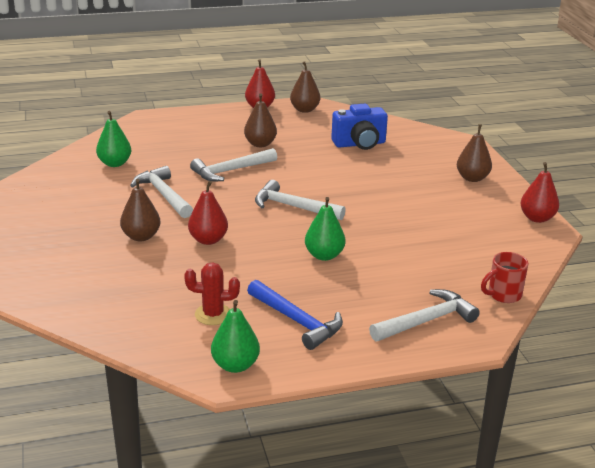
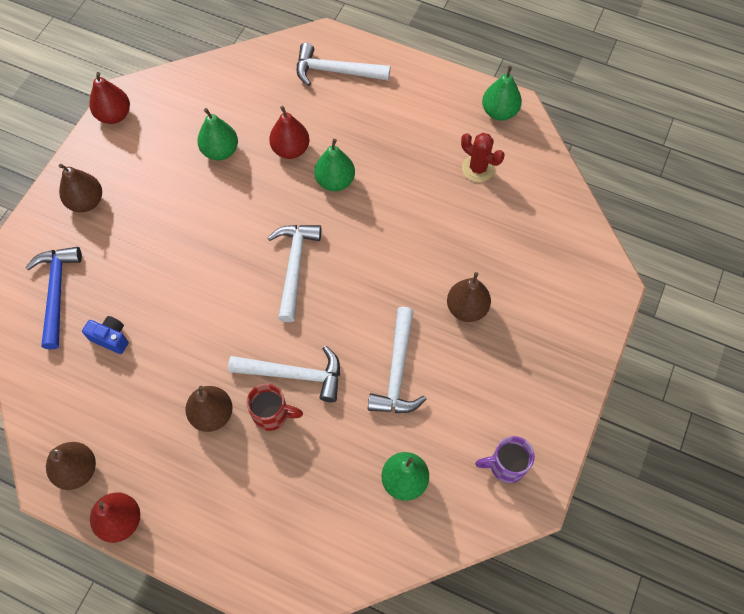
camera: 140 degrees left, 35 degrees up
(50, 189) = (506, 465): none -> purple mug
(208, 240) = (411, 264): red pear -> red pear (291, 149)
(293, 207) = (294, 266): white hammer -> white hammer turned 150 degrees counterclockwise
(297, 321) = (423, 125): blue hammer -> blue hammer (57, 292)
(359, 144) = (111, 338): blue camera -> blue camera, size x0.56
(433, 234) = (220, 151): none -> green pear
(503, 295) = (255, 60): red mug -> red mug (272, 414)

